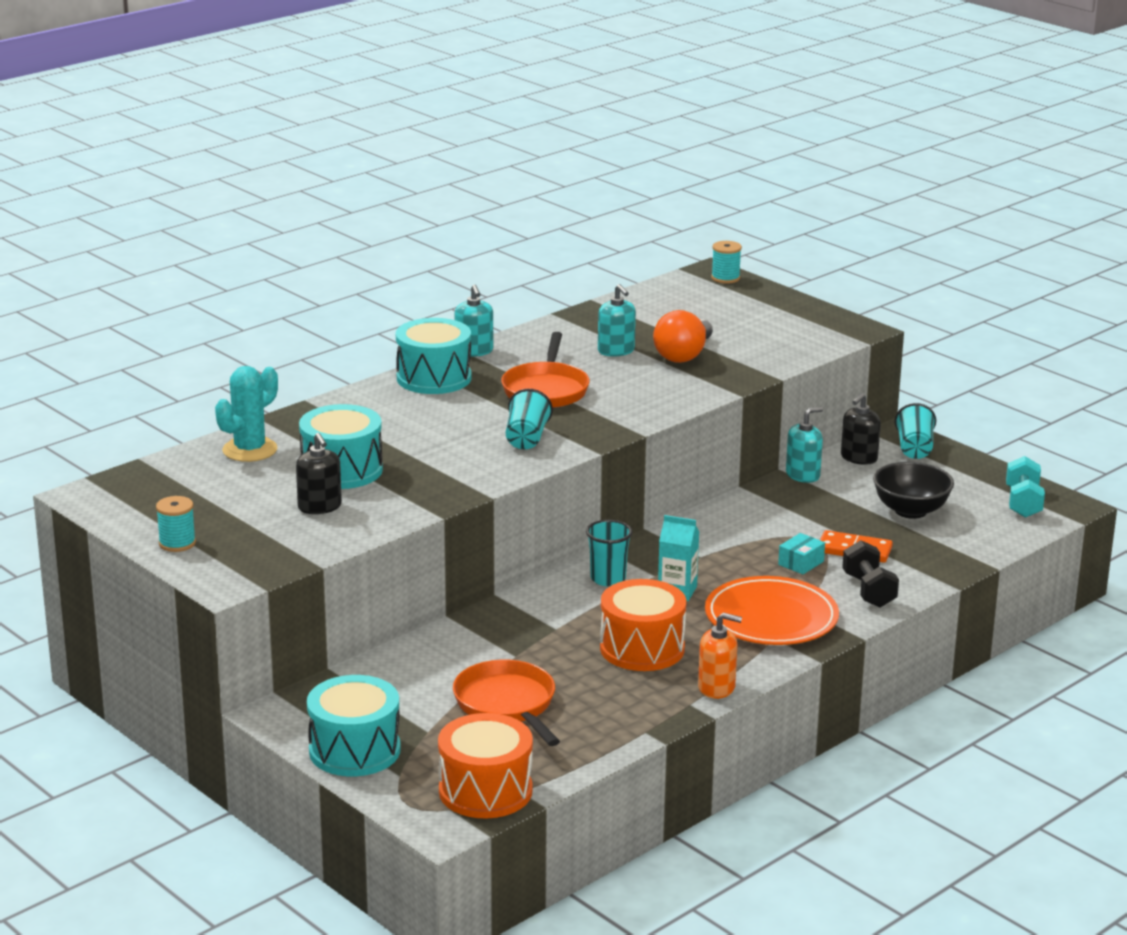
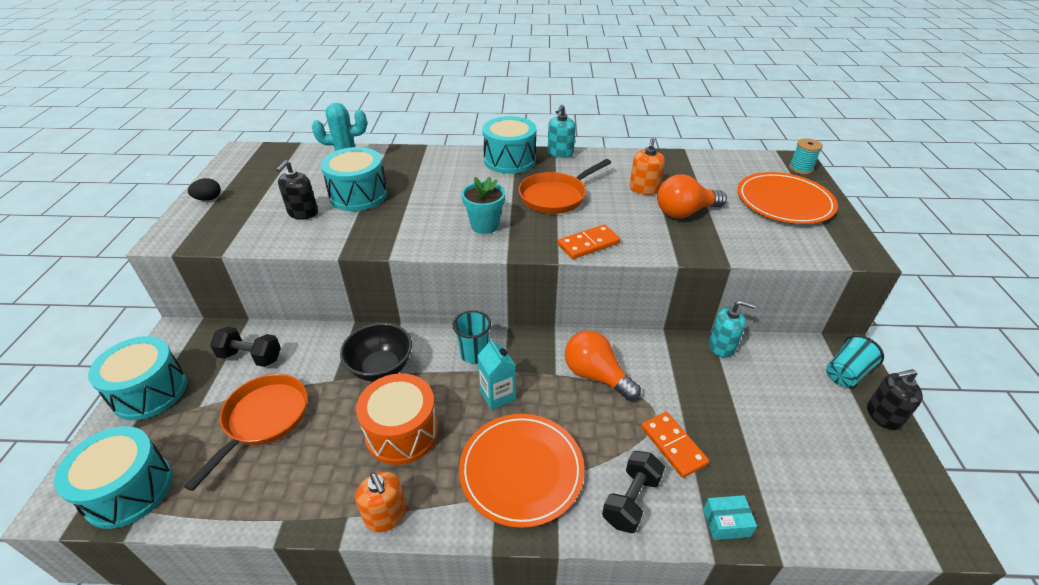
camera: 45 degrees right, 15 degrees up
(177, 543) = (208, 199): turquoise spool -> black egg
(399, 684) = (250, 357): none -> black dumbbell
(485, 791) = (129, 490): orange drum -> turquoise drum
(526, 438) = (485, 225): turquoise cup -> turquoise flower pot
(616, 351) = (644, 189): turquoise soap dispenser -> orange soap dispenser
(645, 412) = (588, 244): none -> orange domino
(734, 541) = (596, 376): none -> orange light bulb
(752, 313) = (784, 202): none -> orange plate
(801, 563) = (615, 429): turquoise box -> turquoise box (726, 523)
(859, 458) = (786, 355): black soap dispenser -> black soap dispenser (883, 415)
(910, 511) = (771, 435): black bowl -> black bowl (381, 368)
(1023, 503) = (895, 496): turquoise dumbbell -> none

